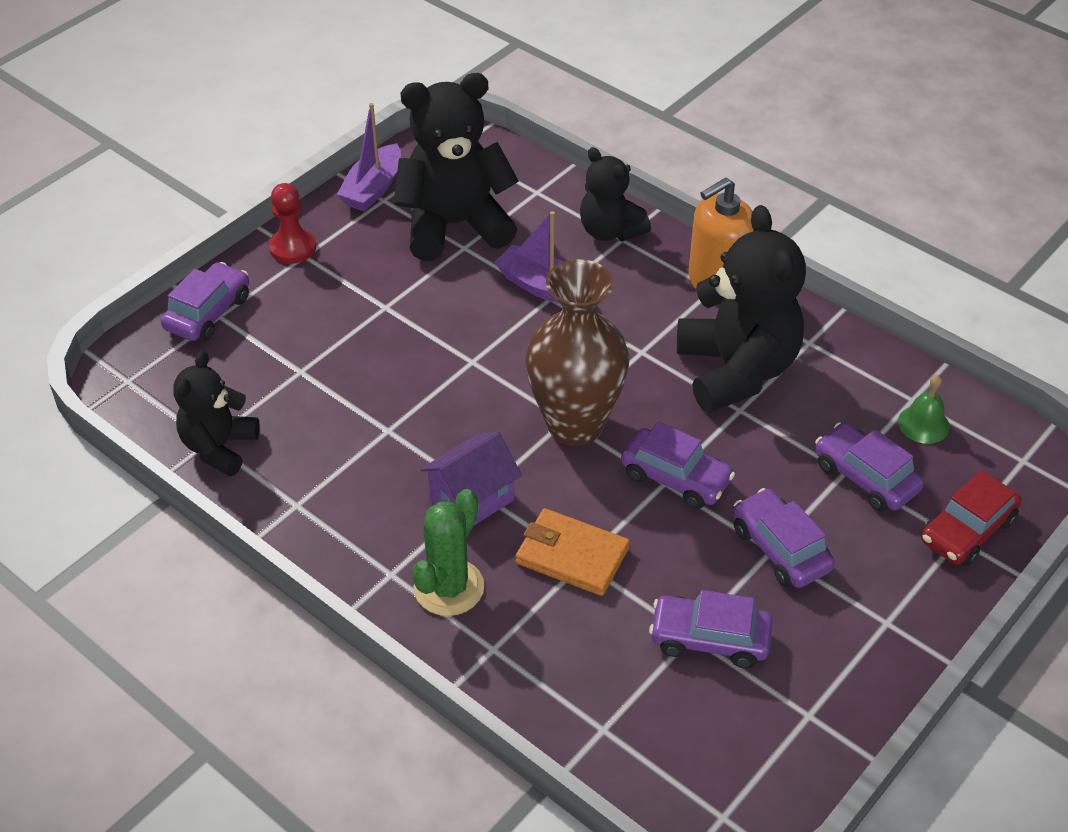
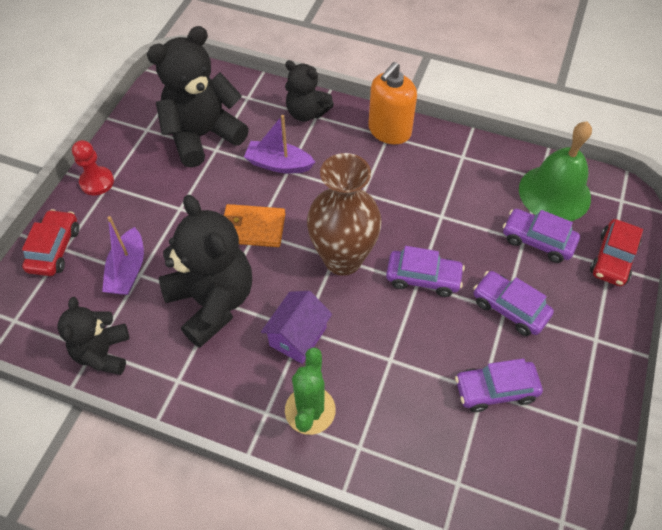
camera: 20 degrees left, 10 degrees up
(208, 313) = (54, 249): purple car -> red car
(373, 189) = (136, 123): purple boat -> purple boat (128, 270)
(572, 555) = (381, 357): orange wallet -> orange wallet (253, 228)
(736, 370) = (427, 189): black teddy bear -> black teddy bear (212, 302)
(923, 424) = (554, 193): green bell -> green bell, size x2.15

